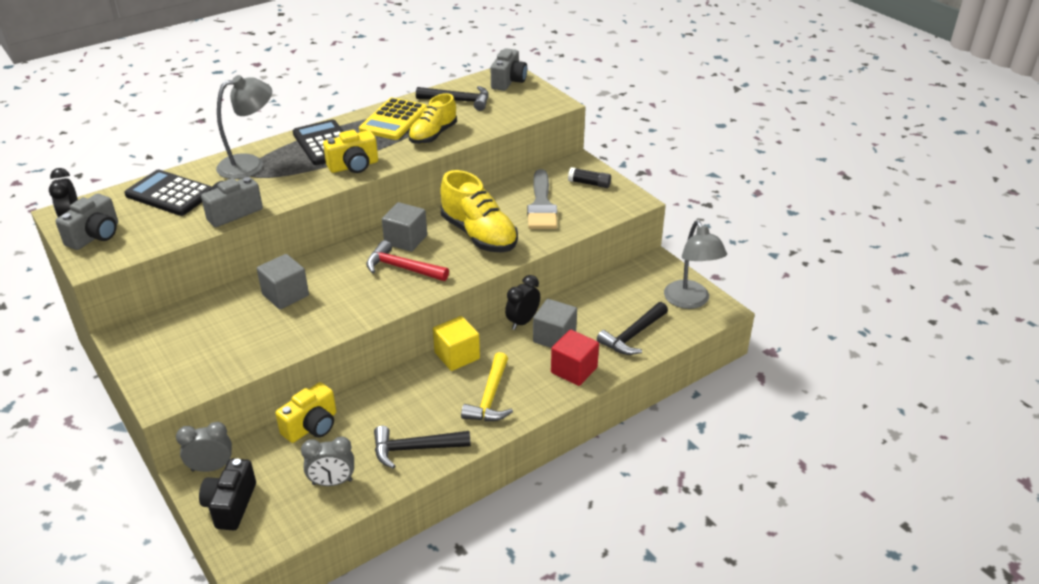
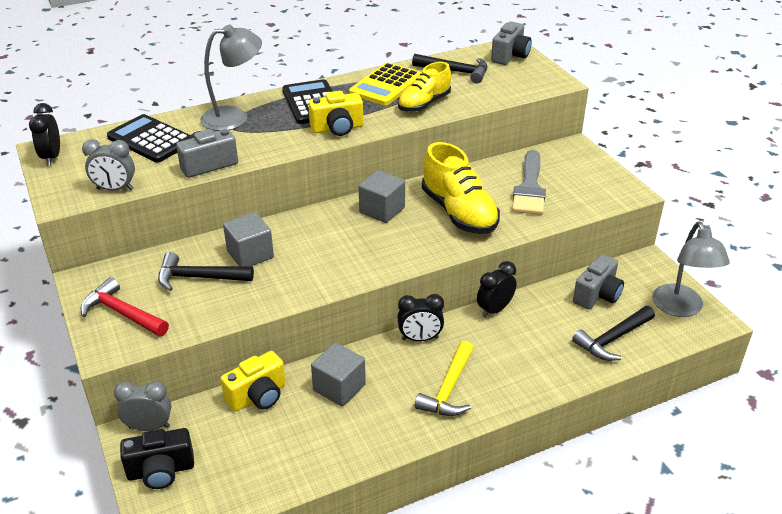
camera: 10 degrees right, 0 degrees up
(95, 236) = (70, 175): grey camera -> grey camera (597, 295)
(231, 505) = (161, 471): black camera -> black camera turned 120 degrees counterclockwise
(332, 482) = (268, 460): grey clock -> grey clock (115, 189)
(402, 268) = (373, 239): red hammer -> red hammer (122, 313)
(415, 448) = (360, 435): black hammer -> black hammer (199, 277)
(457, 356) = (420, 338): yellow cube -> black clock
(554, 337) = (526, 331): grey cube -> grey cube (339, 387)
(574, 370) = (543, 370): red cube -> none
(589, 183) = (583, 170): black glue stick -> none

